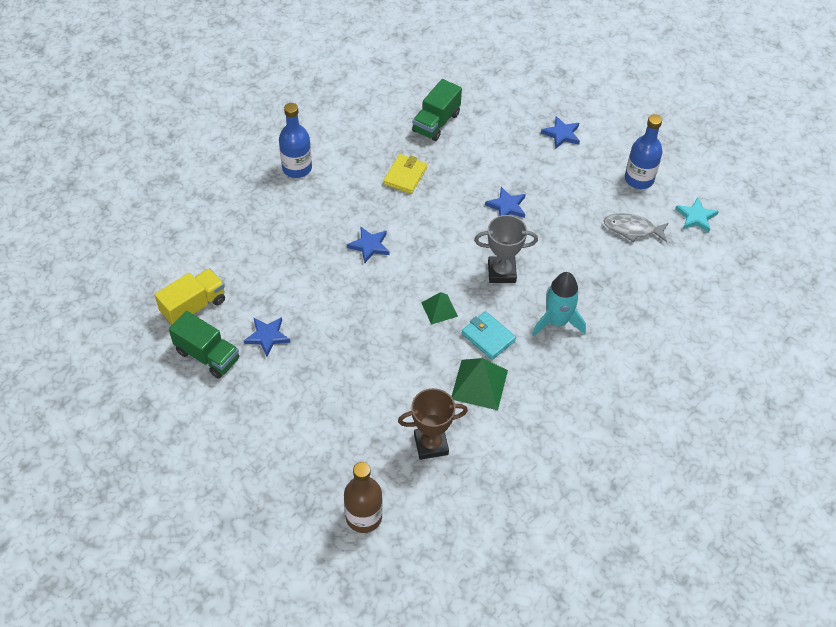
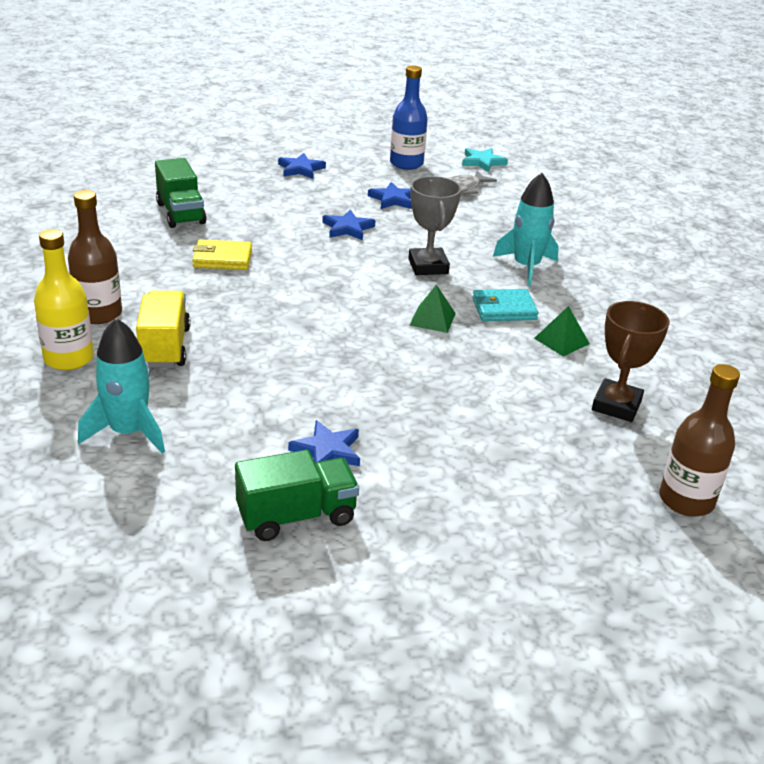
camera: 55 degrees left, 20 degrees down
(194, 306) = (196, 490): yellow truck -> yellow truck (164, 347)
(213, 252) = (128, 432): none -> turquoise rocket
(248, 187) = (68, 358): none -> yellow bottle
(297, 168) = (99, 314): blue bottle -> brown bottle
(369, 246) = (287, 320): blue star -> blue star (393, 199)
(405, 176) = (222, 258): yellow wallet -> yellow wallet turned 60 degrees counterclockwise
(479, 384) = (561, 341): green pyramid -> green pyramid, size x0.62
(501, 272) = (428, 266): grey trophy -> grey trophy turned 45 degrees counterclockwise

